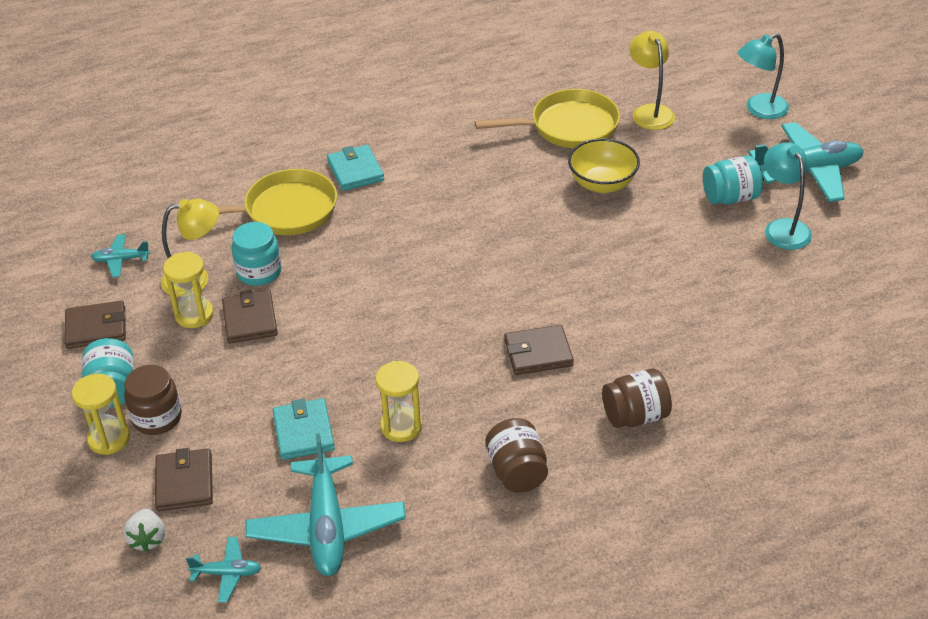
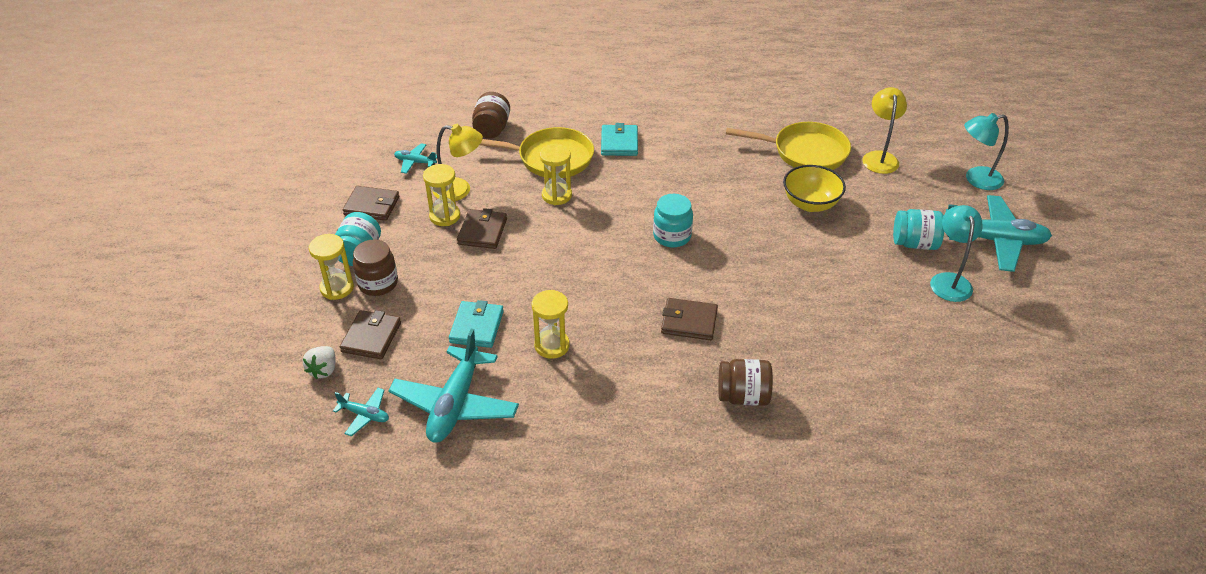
camera: 20 degrees right, 0 degrees up
(259, 272) = (508, 198): turquoise jar -> turquoise jar (672, 236)
(315, 253) = (556, 195): none -> yellow hourglass
(517, 471) = (623, 410): brown jar -> brown jar (492, 129)

